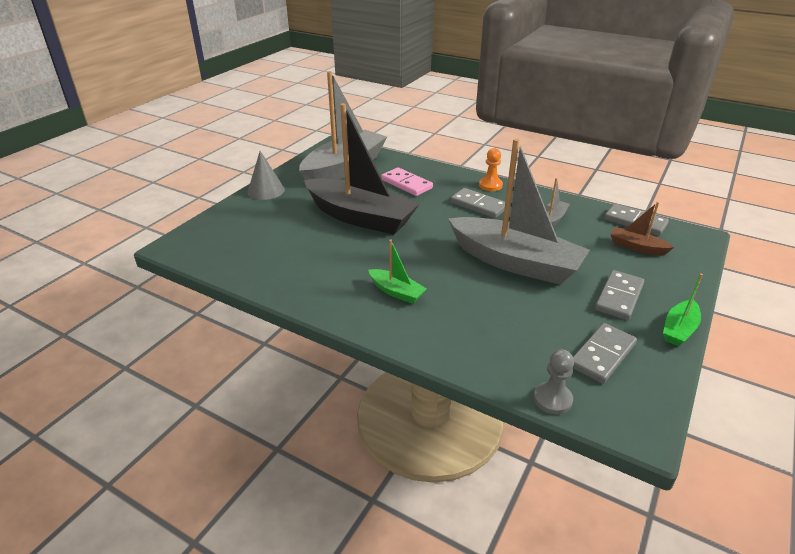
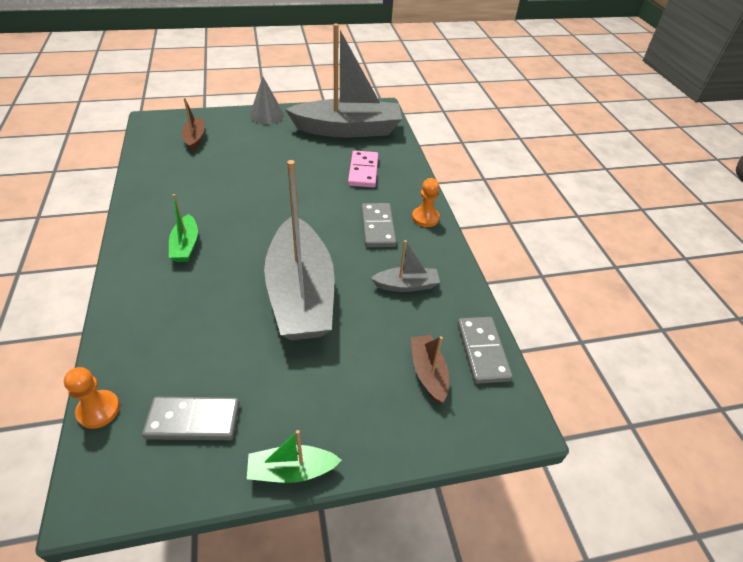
camera: 45 degrees right, 10 degrees up
(244, 235) = (195, 138): none -> brown boat
(360, 217) = (279, 175): black boat -> none
(552, 399) = (98, 410): grey pawn -> orange pawn
(619, 297) = (310, 395): grey domino -> none

